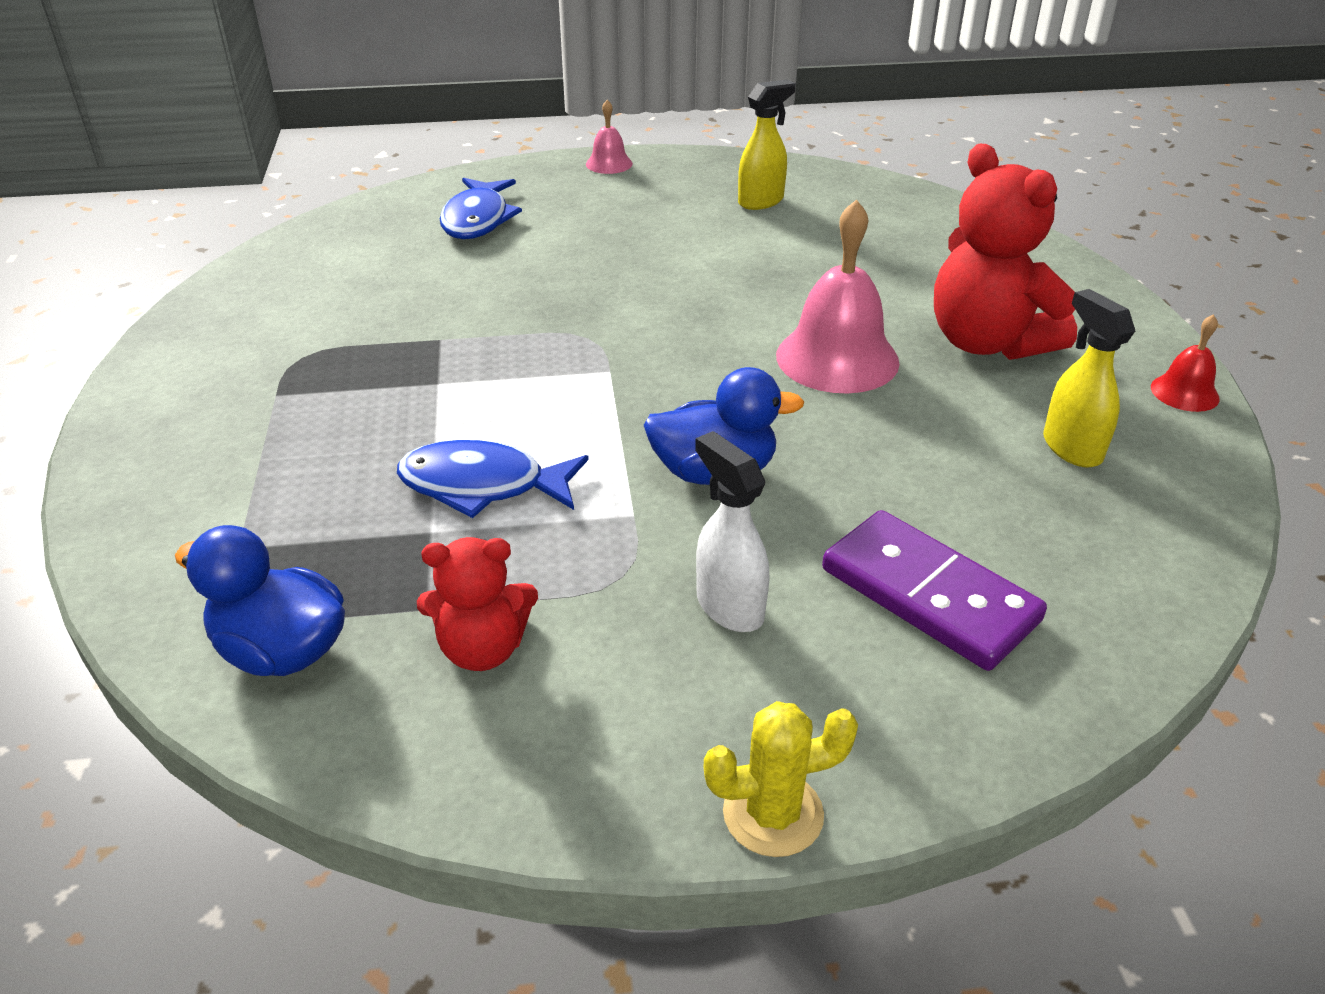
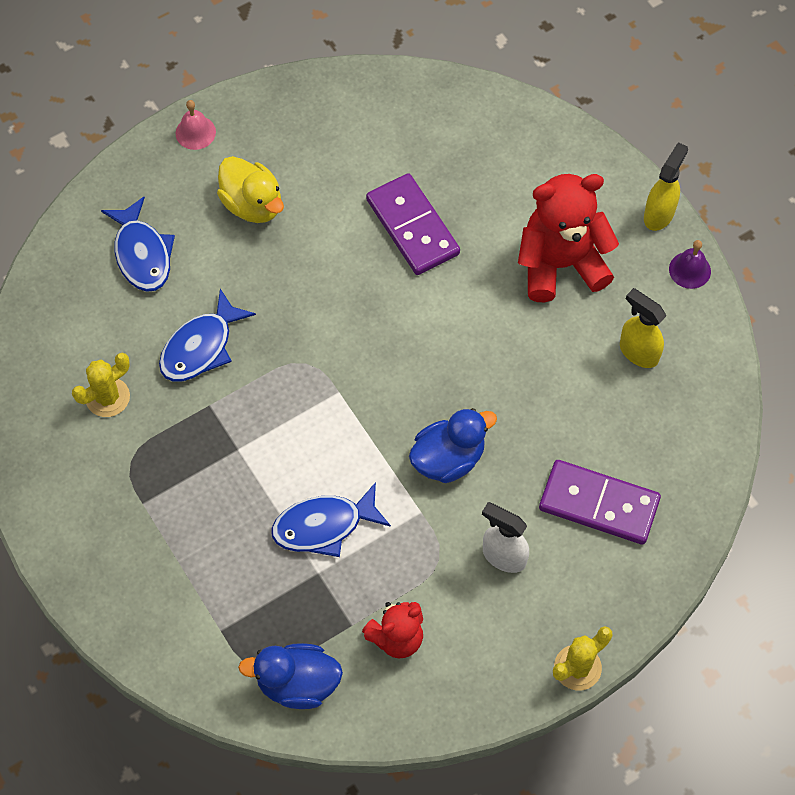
camera: 25 degrees left, 25 degrees up
(332, 303) = (107, 397): none -> yellow cactus
(475, 294) = (201, 347): none -> blue fish
(628, 216) = (252, 204): none -> yellow duck
(761, 201) = (341, 144): yellow spray bottle -> yellow spray bottle (659, 214)
(805, 271) = (413, 227): none -> purple domino
(837, 358) = (474, 320): pink bell -> none
(987, 342) = (560, 264): red teddy bear -> red teddy bear turned 135 degrees clockwise
(1184, 392) = (689, 270): red bell -> purple bell

